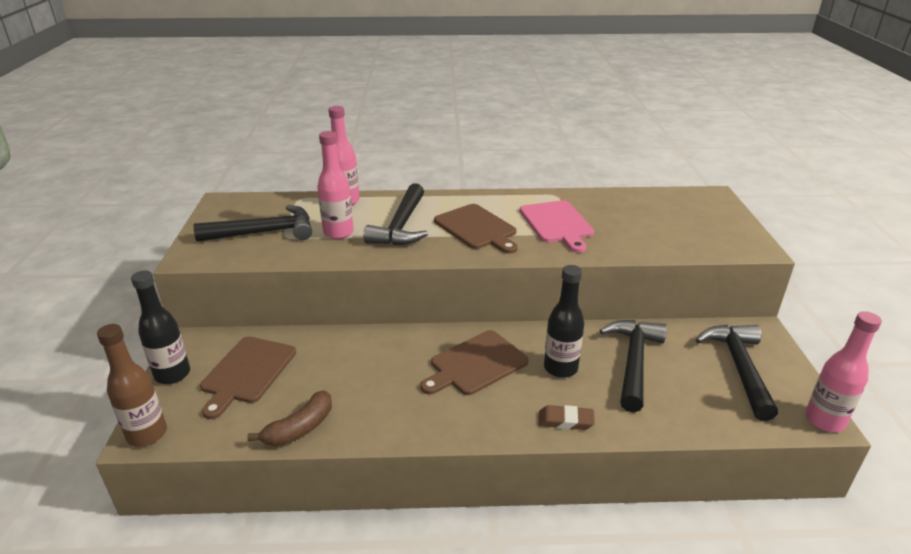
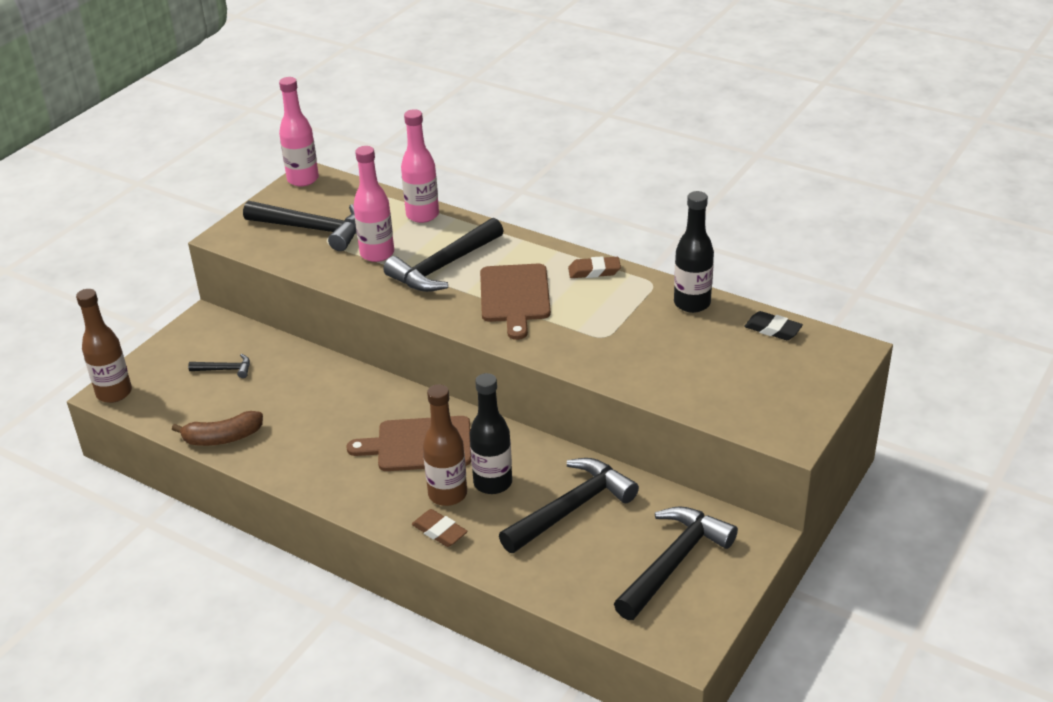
camera: 35 degrees right, 5 degrees up
(172, 374) = (168, 347): black bottle -> black bottle (692, 303)
(247, 372) = (225, 369): brown cutting board -> black hammer
(509, 199) = (594, 271): none -> brown eraser
(538, 390) = (447, 494): none -> brown bottle
(557, 224) = (606, 321): pink cutting board -> none
(659, 197) = (773, 329): none -> black eraser
(824, 420) = (688, 648): pink bottle -> pink bottle (303, 179)

